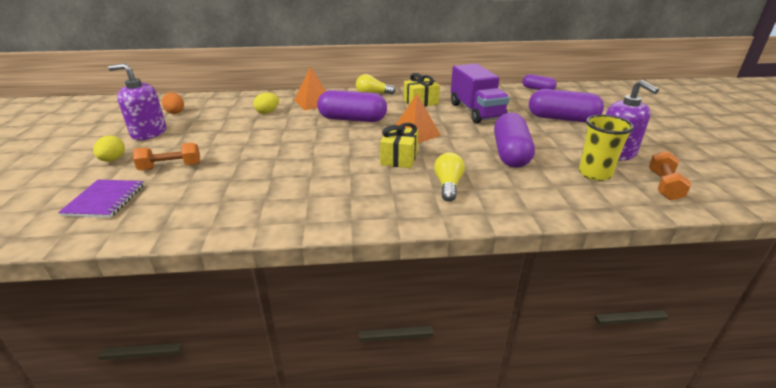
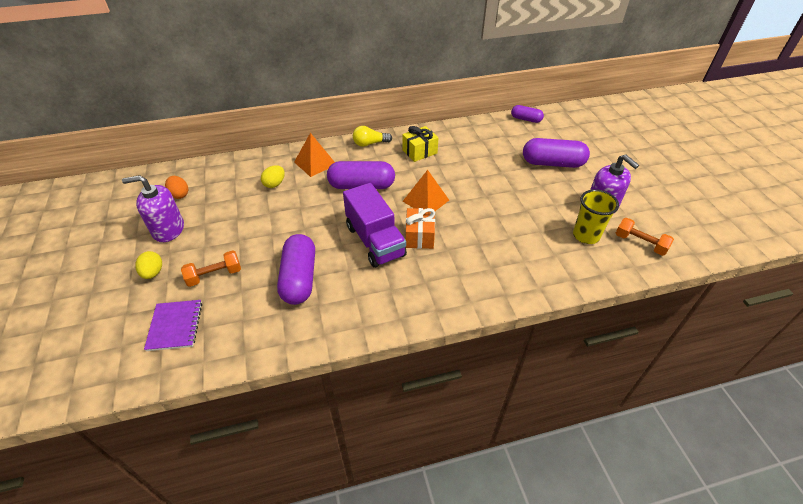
camera: 10 degrees left, 15 degrees up
(399, 158) = (419, 236): yellow gift -> orange gift
(448, 185) = (469, 266): yellow light bulb -> none
(476, 111) = (474, 161): purple truck -> purple truck (375, 241)
(510, 153) = (514, 218): purple capsule -> purple capsule (299, 278)
(664, 186) = (640, 243): orange dumbbell -> orange dumbbell turned 60 degrees counterclockwise

